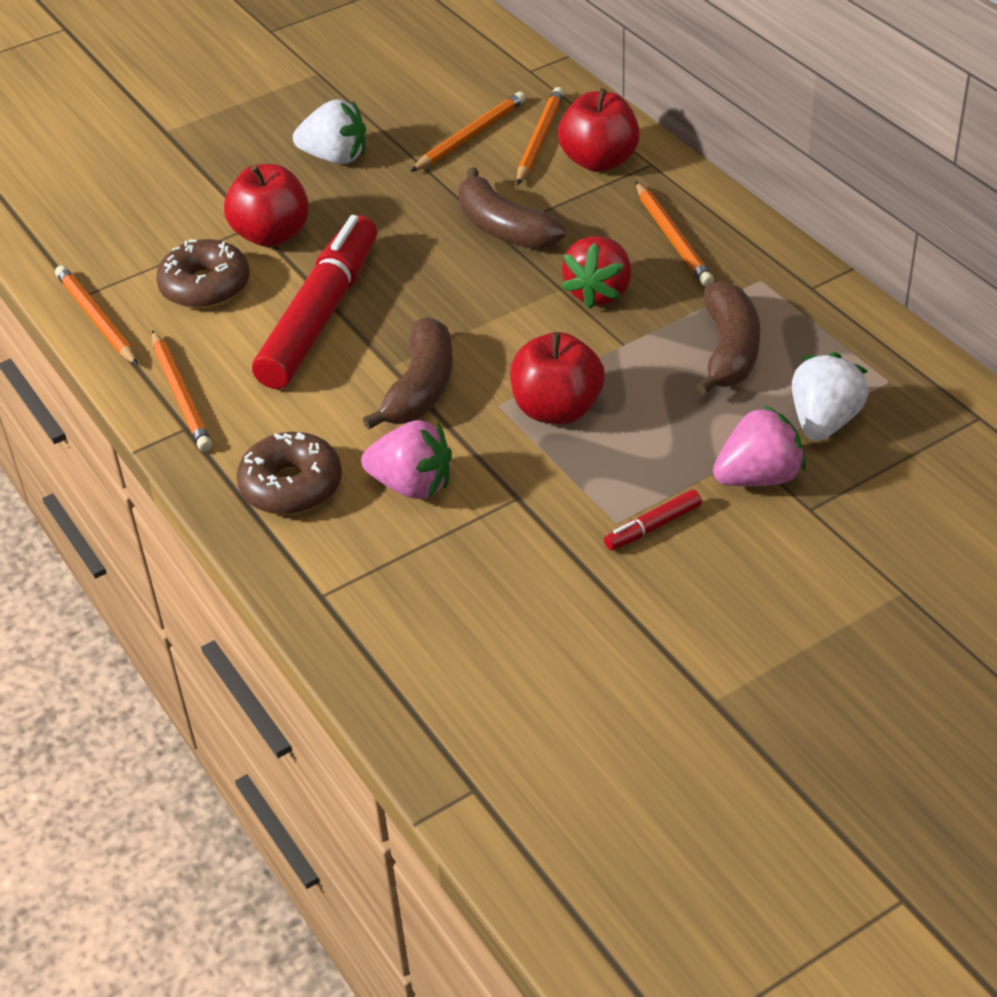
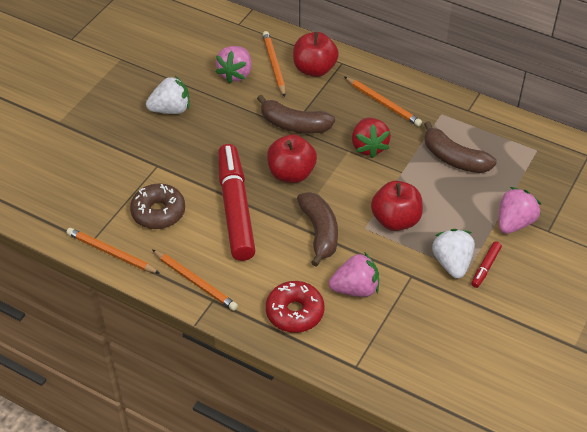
camera: 30 degrees left, 5 degrees up
(272, 235) = (171, 168): red apple -> red apple (291, 173)
(291, 486) = (295, 312): brown donut -> red donut
(470, 136) = (236, 74): orange pencil -> pink strawberry
(729, 351) = (454, 158): brown banana -> brown banana turned 150 degrees clockwise
(824, 421) = (523, 182): white strawberry -> white strawberry (452, 263)

